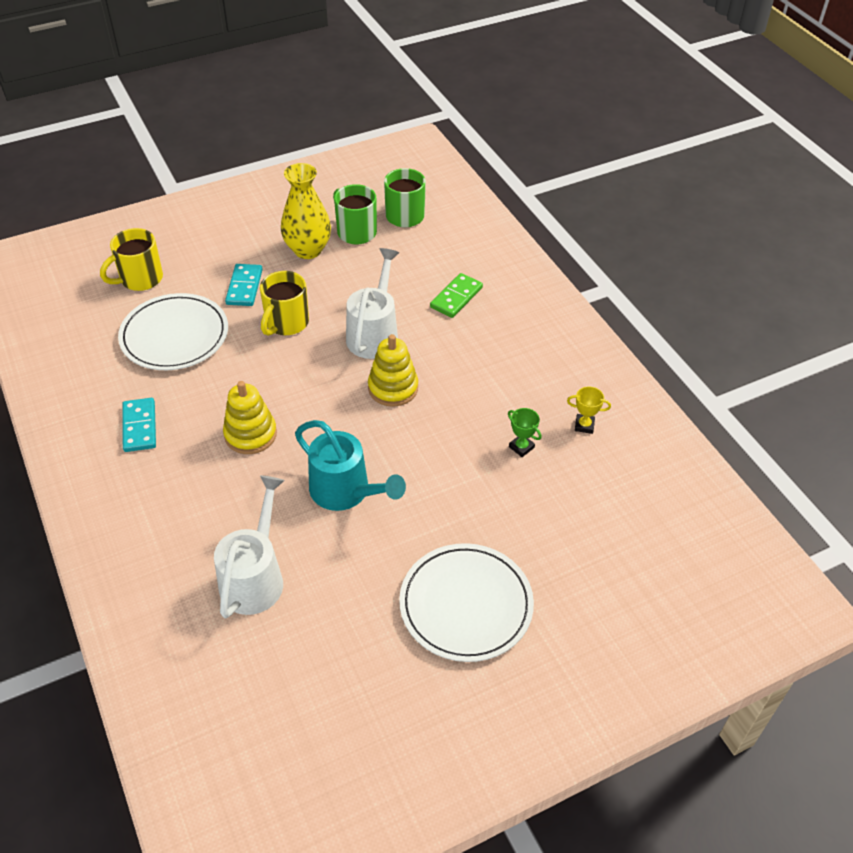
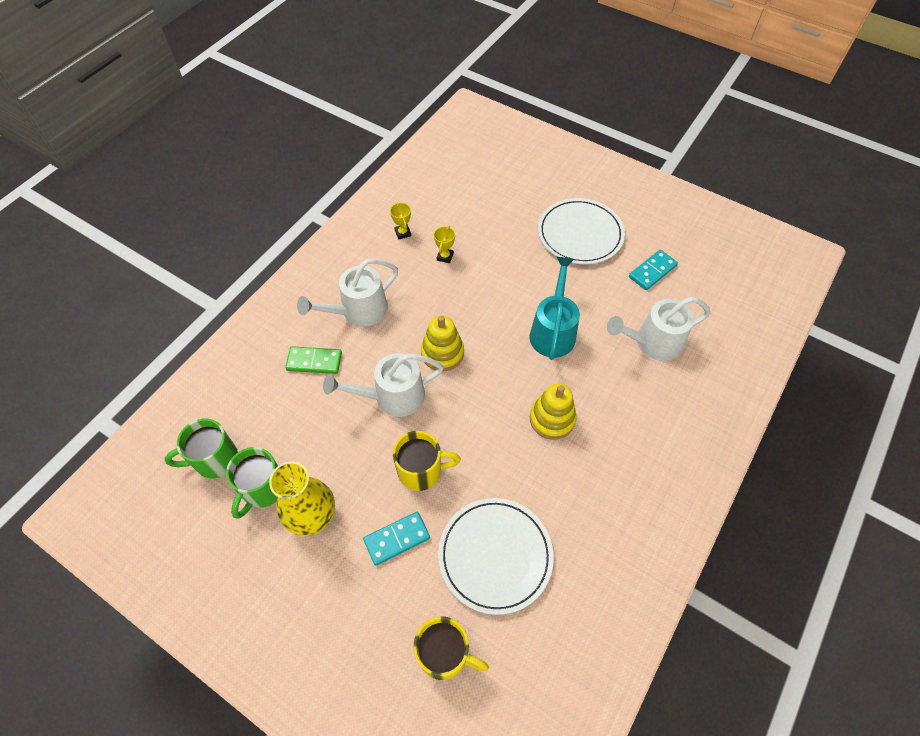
camera: 120 degrees left, 10 degrees up
(139, 427) = (605, 504): turquoise domino -> turquoise domino (652, 271)
(494, 347) = (358, 311): none -> white watering can
(521, 447) = (445, 257): green trophy -> yellow trophy

